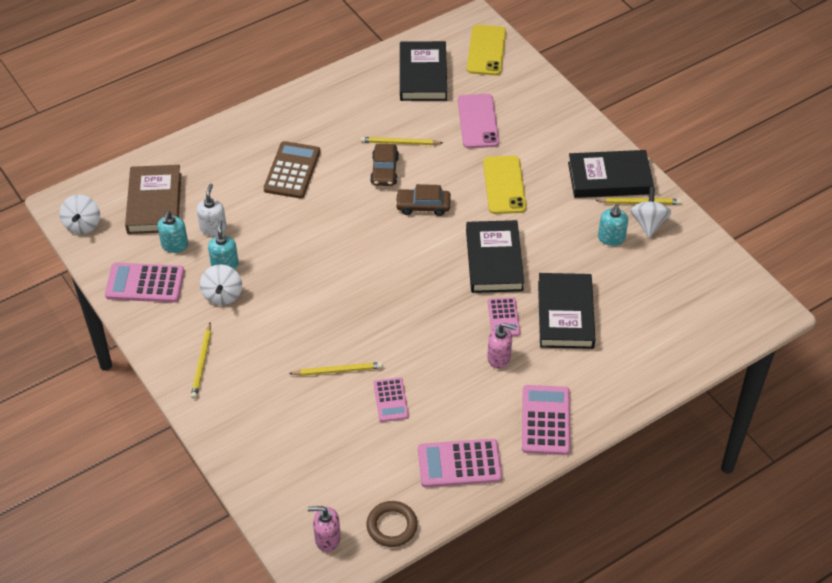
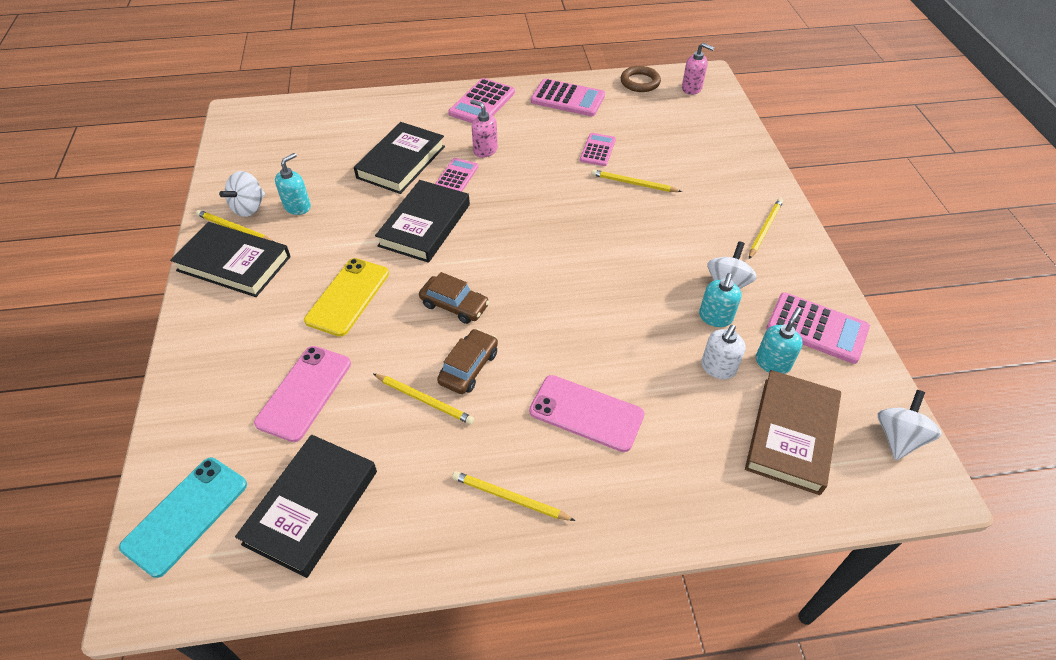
camera: 155 degrees left, 0 degrees up
(292, 170) = (586, 413): brown calculator -> pink phone
(316, 114) = (510, 498): none -> yellow pencil
(486, 50) = (186, 515): yellow phone -> turquoise phone

